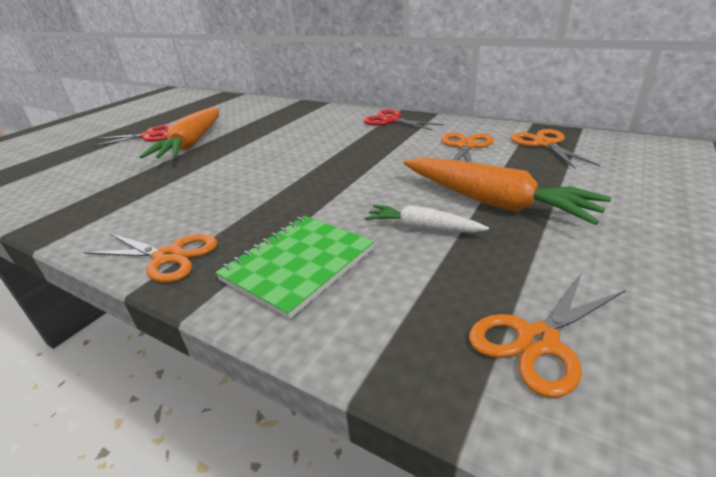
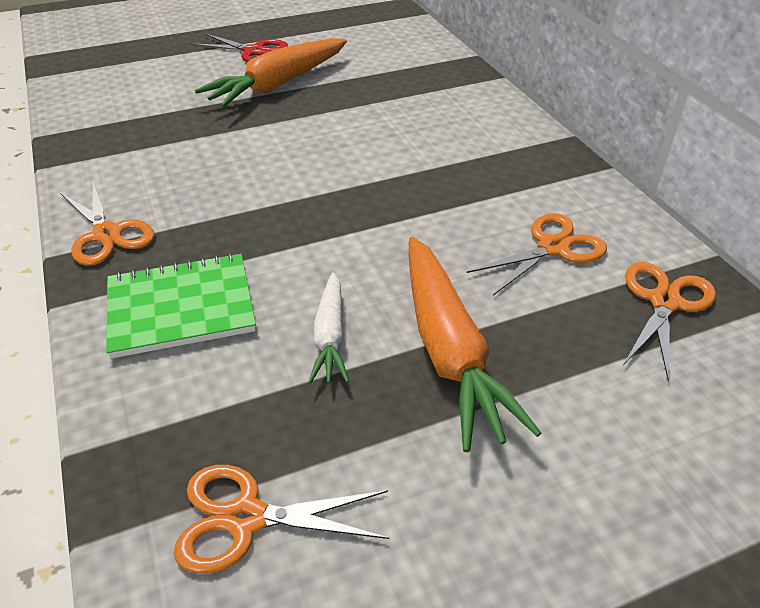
camera: 35 degrees right, 10 degrees up
(391, 120) = (529, 151): red scissors -> none
(422, 228) = (330, 336): white carrot -> white carrot turned 150 degrees counterclockwise

